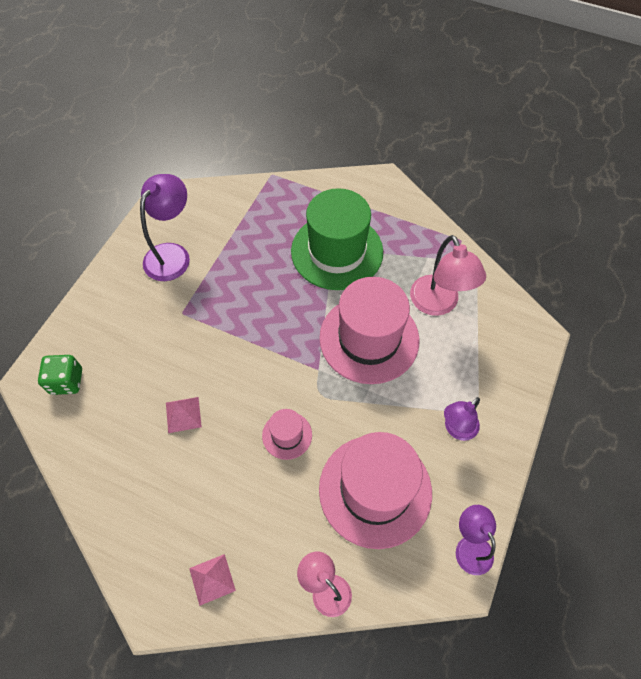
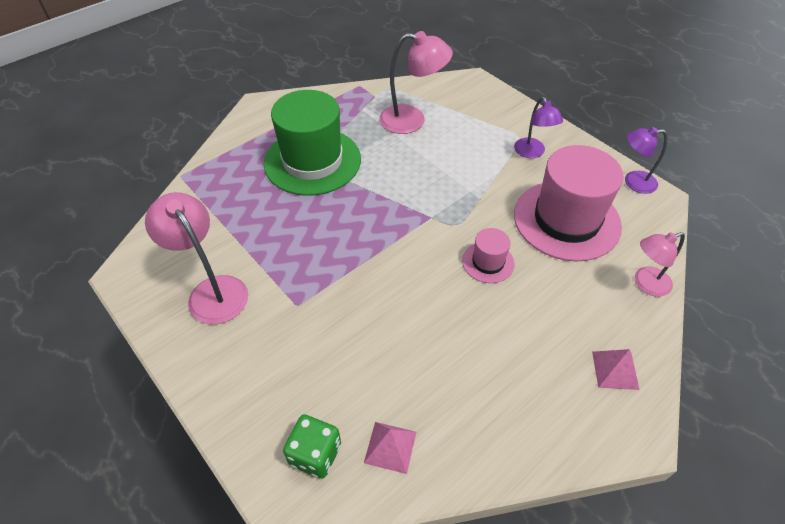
camera: 65 degrees left, 10 degrees down
(172, 254) = (212, 291): purple lamp -> pink lamp
(183, 414) = (424, 341): pink pyramid -> pink pyramid (390, 447)
(369, 339) = (419, 173): pink hat -> none

